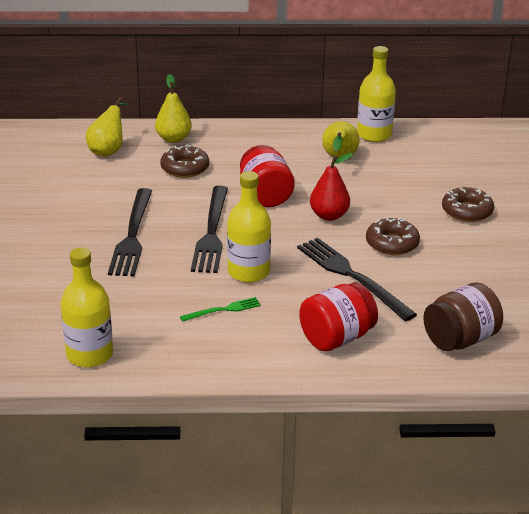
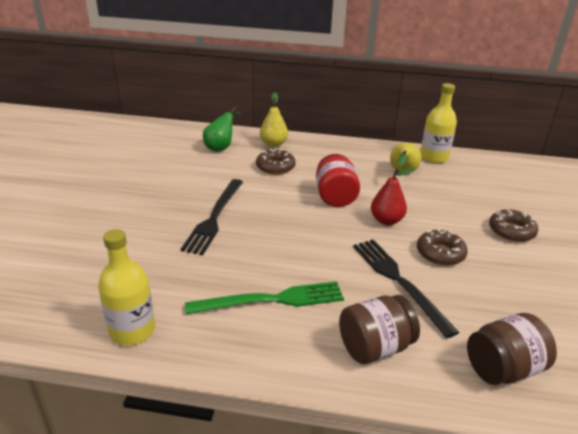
camera: 10 degrees right, 0 degrees up
(108, 150) = (221, 147): yellow pear -> green pear
(211, 232) = (281, 223): black fork -> none
(223, 310) = (271, 300): green fork -> green fork, size x2.01
(248, 272) = (304, 264): yellow bottle -> none
(337, 338) = (375, 347): red jar -> brown jar

